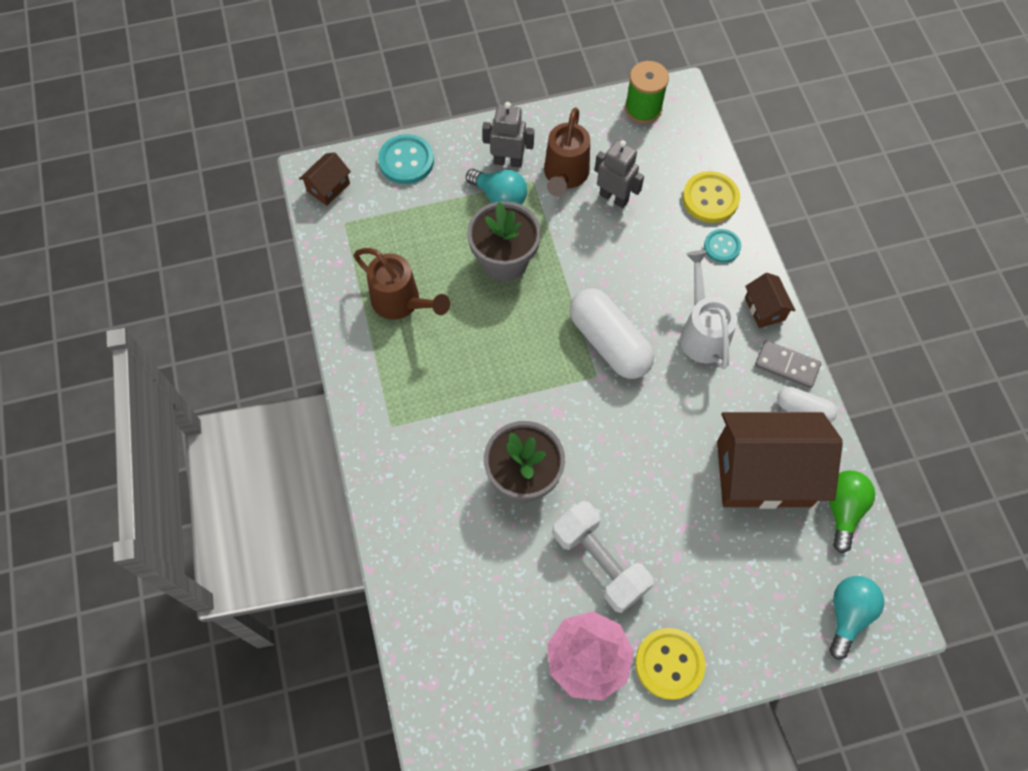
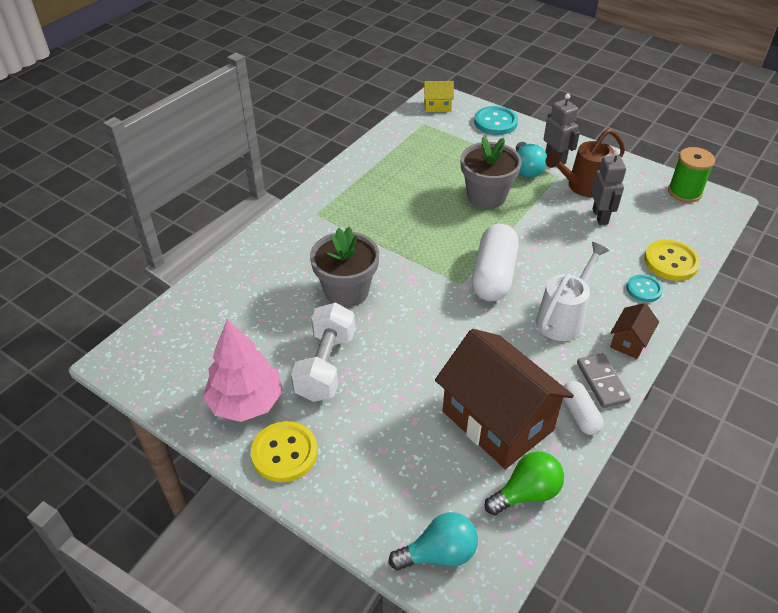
camera: 50 degrees right, 20 degrees down
(328, 187) = (437, 106): brown house -> yellow house
(401, 302) = (402, 172): brown watering can -> none

